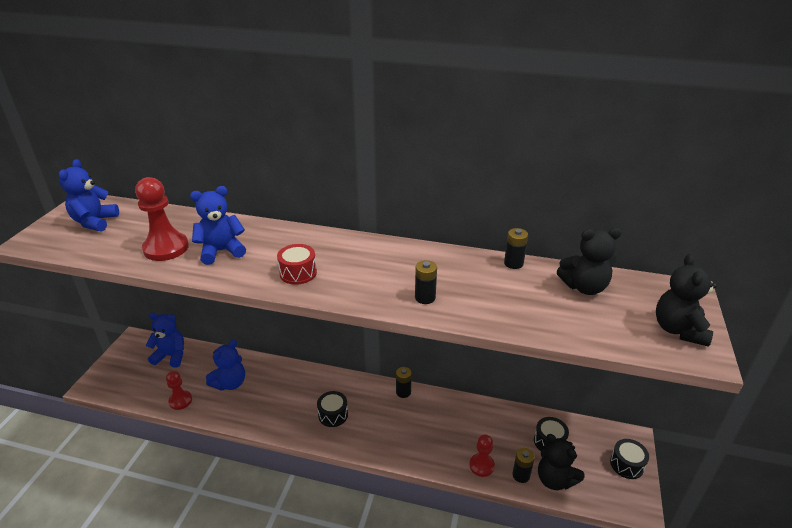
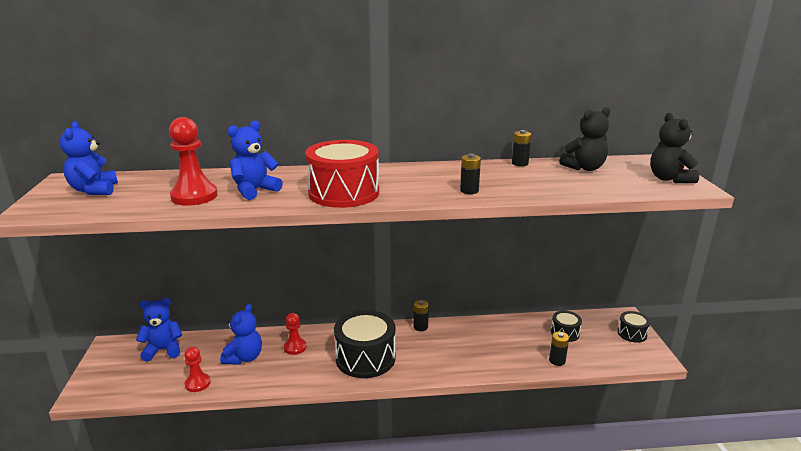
camera: 20 degrees left, 10 degrees down
(298, 273) = (343, 193): red drum -> red drum, size x2.00
(333, 415) = (365, 358): black drum -> black drum, size x2.00
(481, 465) = (521, 362): red pawn -> red pawn (295, 347)
(555, 479) = (585, 357): black teddy bear -> none

